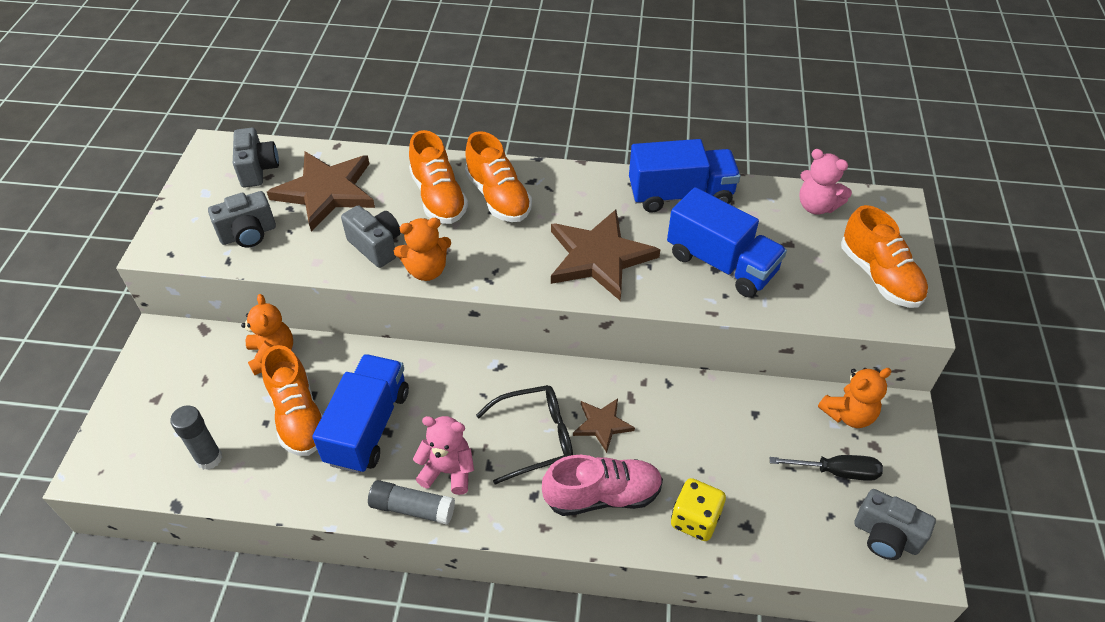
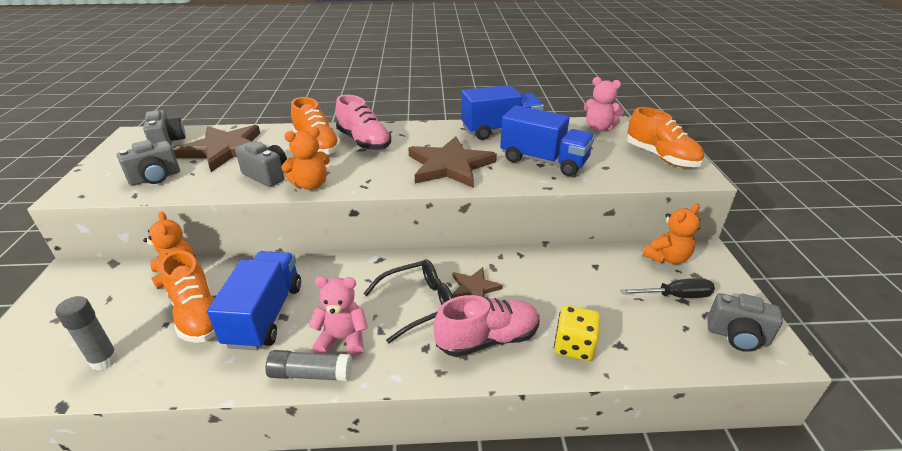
camera: 10 degrees left, 15 degrees down
(498, 197) = (364, 142): orange shoe -> pink shoe

